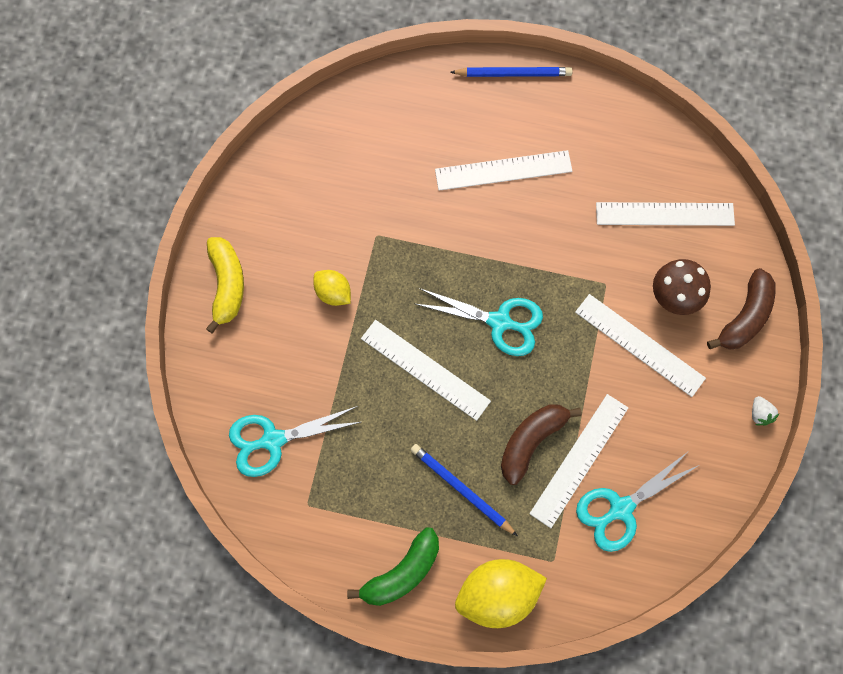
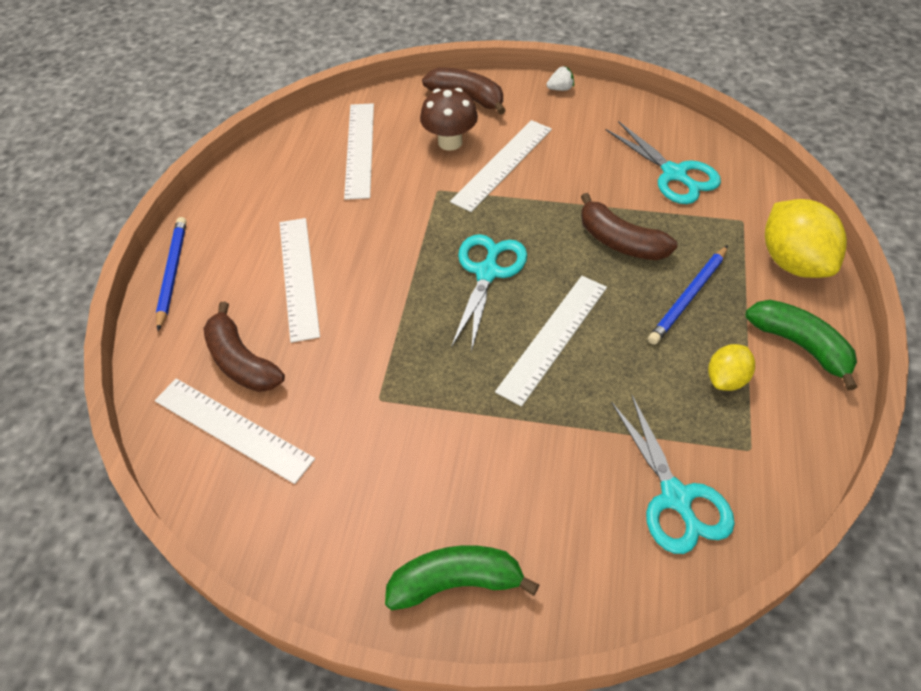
camera: 90 degrees left, 20 degrees down
(227, 285) = (455, 582): yellow banana -> green banana
(333, 293) = (461, 442): yellow lemon -> yellow lemon (726, 379)
(418, 135) = (241, 362): none -> brown banana
(579, 460) = (632, 204): white ruler -> white ruler (233, 429)

